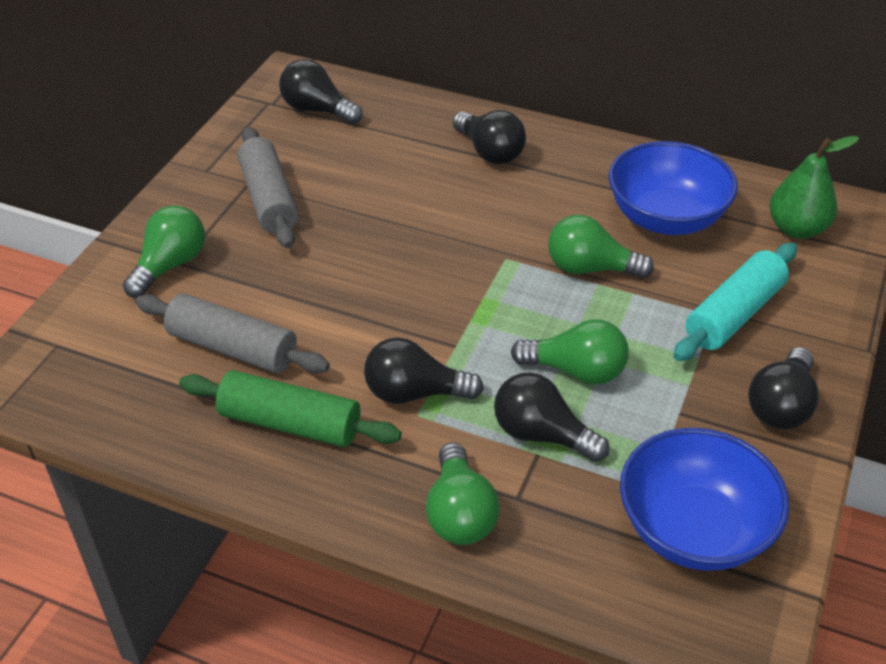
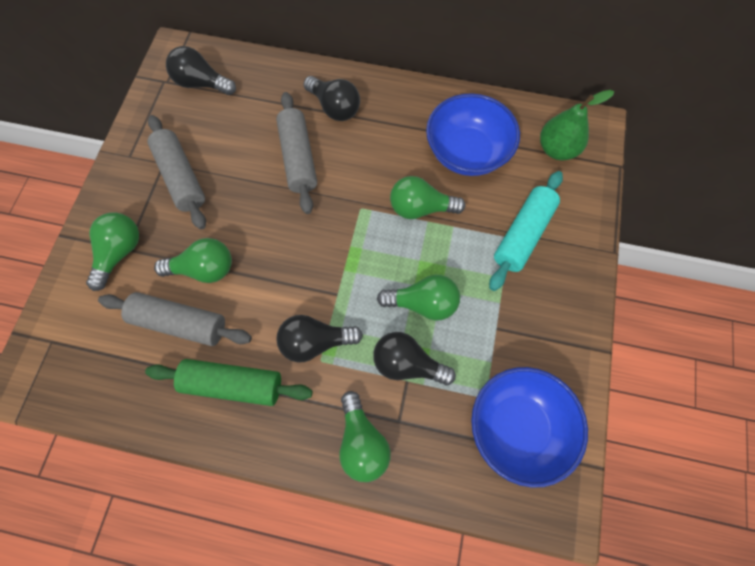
camera: 10 degrees left, 25 degrees up
(278, 296) = (204, 269): none -> green light bulb
(430, 198) = (298, 158): none -> grey rolling pin
(781, 405) = (562, 311): black light bulb -> none

